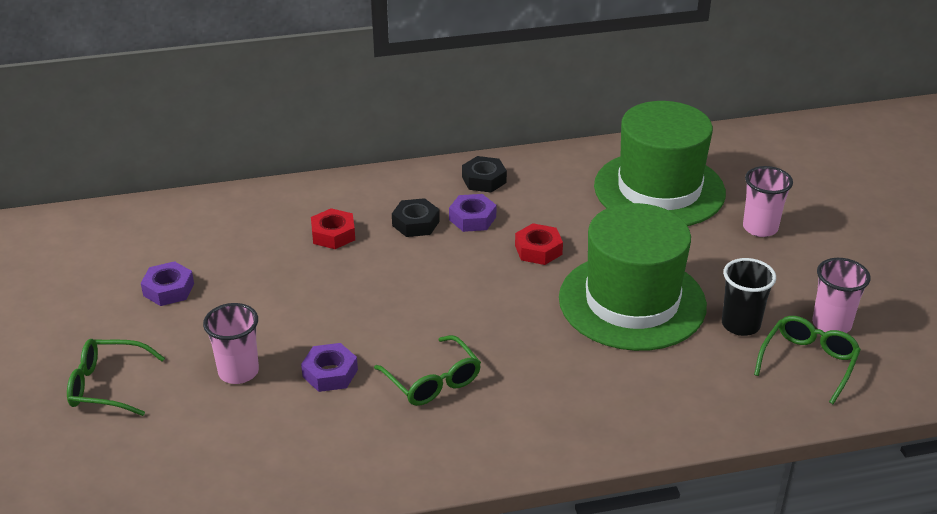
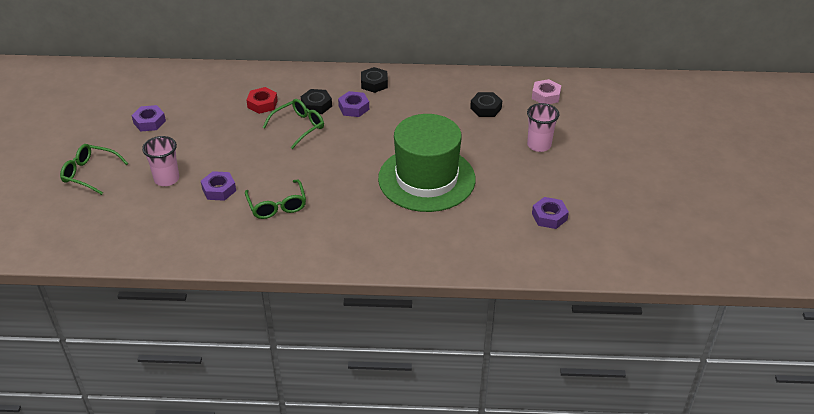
camera: 15 degrees right, 5 degrees up
(538, 250) = (385, 135): red nut -> none
(659, 189) = (485, 108): green hat -> black nut
(730, 160) = (545, 96): none -> pink nut
(740, 325) = (488, 206): black cup -> none
(808, 362) = (519, 238): green glasses -> green glasses (299, 127)
(831, 324) = (549, 217): pink cup -> purple nut

